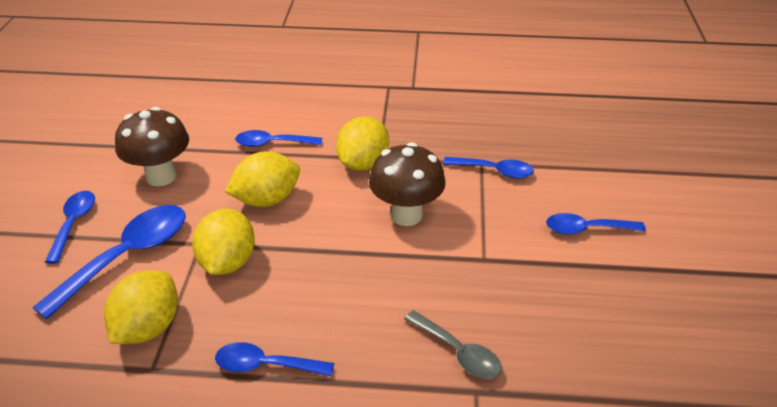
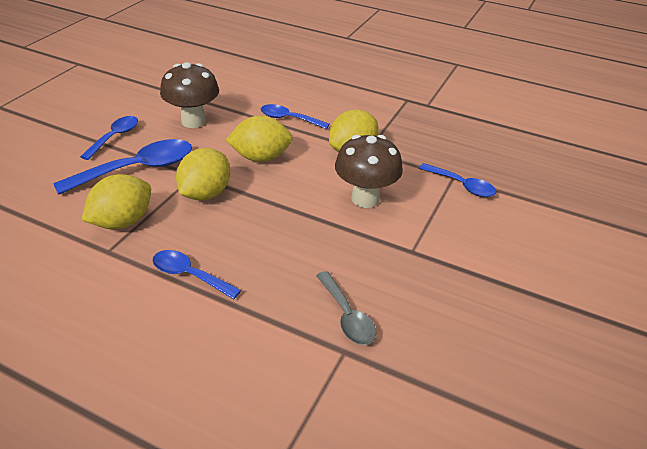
camera: 20 degrees right, 0 degrees up
(586, 229) = (520, 254): blue spoon -> none

